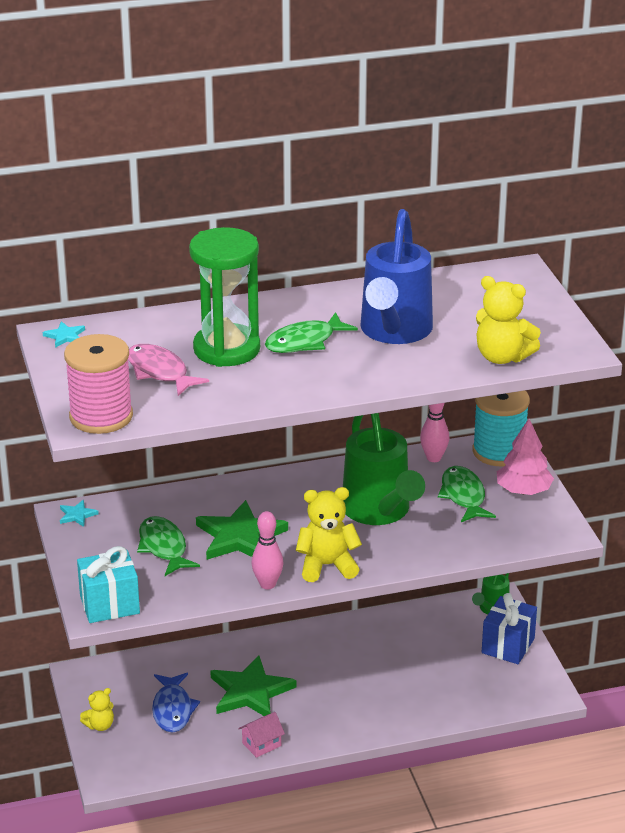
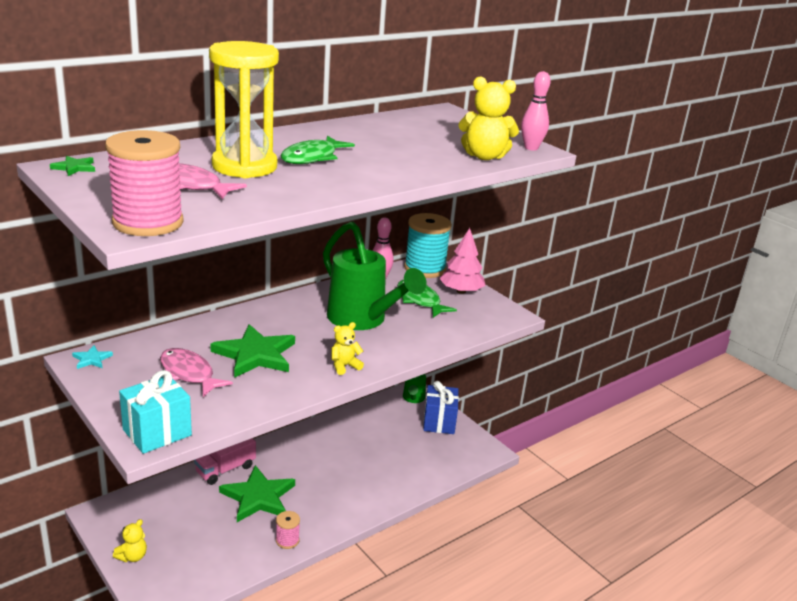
camera: 25 degrees left, 5 degrees down
(65, 336) = (74, 168): turquoise star -> green star
(163, 547) = (188, 374): green fish -> pink fish
(173, 709) = (196, 527): blue fish -> none
(226, 349) = (244, 166): green hourglass -> yellow hourglass
(227, 654) = (225, 469): none -> pink truck
(261, 744) = (287, 540): pink house -> pink spool
(267, 584) = (301, 389): pink bowling pin -> pink bowling pin (531, 148)
(327, 566) = (344, 366): yellow teddy bear -> yellow teddy bear, size x0.58
(394, 333) = (383, 148): blue watering can -> none

